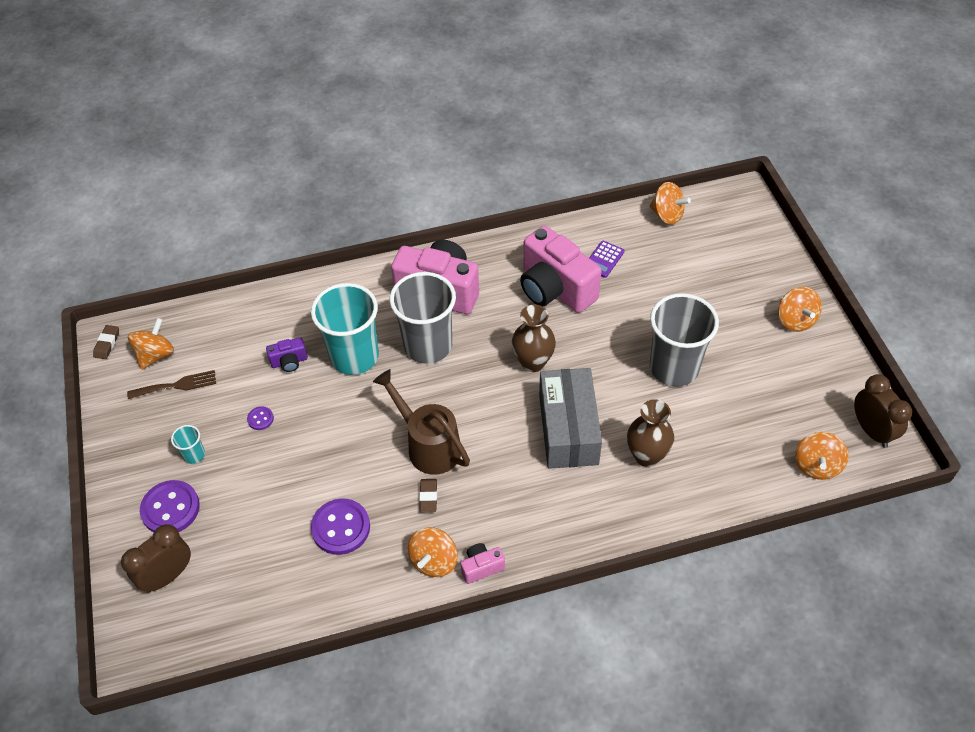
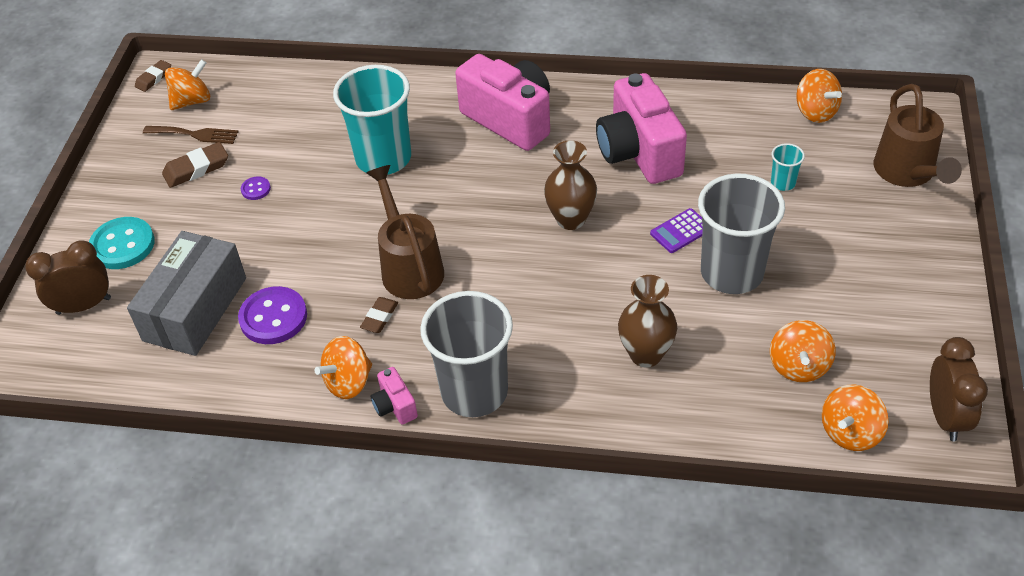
camera: 25 degrees right, 5 degrees down
(170, 509) = (122, 245): purple button -> turquoise button
(194, 455) = (173, 203): turquoise cup -> turquoise cup (783, 183)
(196, 417) = (196, 169): none -> brown eraser
(289, 362) = (315, 144): purple camera -> none
(428, 345) = (466, 170): grey cup -> grey cup (474, 392)
(481, 567) = (395, 406): pink camera -> pink camera turned 120 degrees counterclockwise
(568, 429) = (571, 299): grey box -> grey box (195, 309)
(603, 259) = (713, 138): purple calculator -> purple calculator (681, 231)
(755, 246) = (907, 173): none -> brown watering can
(795, 320) = (914, 266): orange spinning top -> orange spinning top (798, 366)

